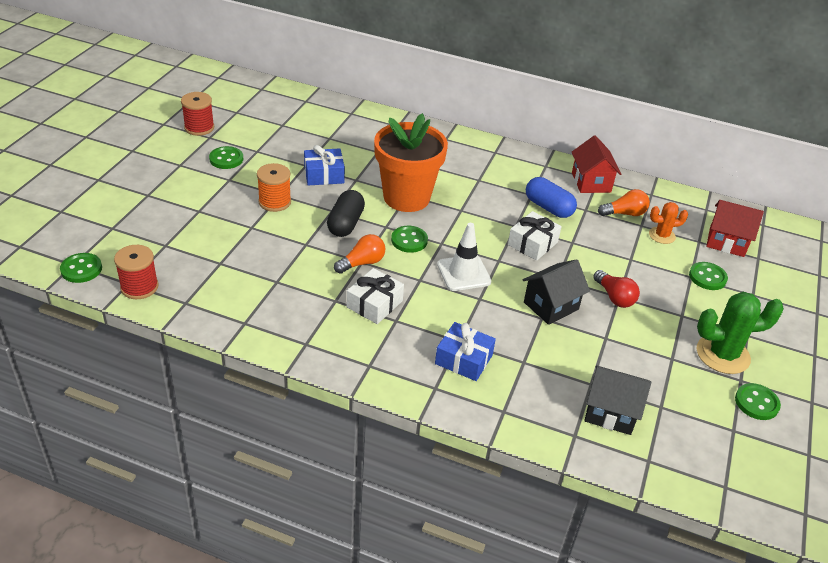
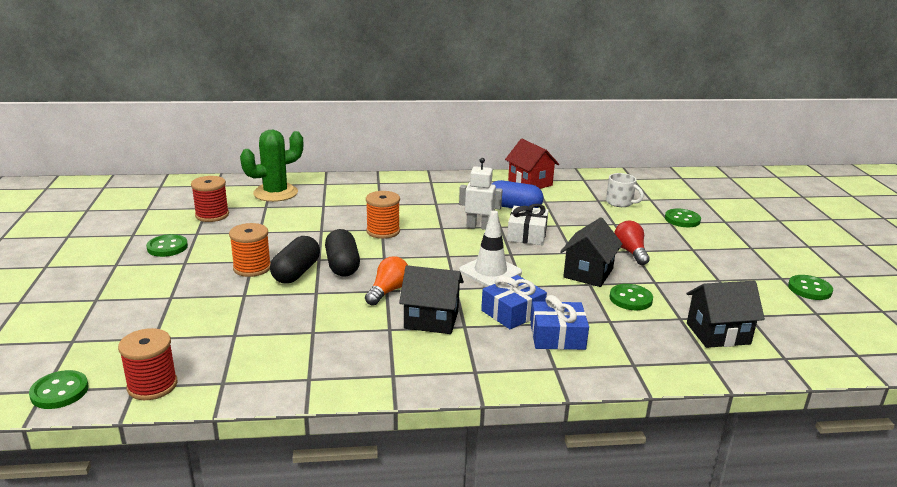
camera: 25 degrees left, 15 degrees down
(199, 127) = (114, 230): red spool -> red spool (212, 215)
(304, 218) = (296, 272): none -> black capsule
(324, 175) = (285, 234): blue gift -> blue gift (513, 312)
(374, 304) = (431, 320): white gift -> black house
(406, 197) = (383, 231): orange flower pot -> orange spool
(409, 240) = (416, 261): green button -> green button (630, 299)
(495, 220) = (478, 227): none -> white robot
(614, 297) = (630, 252): red light bulb -> red light bulb turned 135 degrees counterclockwise
(624, 213) = (577, 196): orange light bulb -> none
(662, 235) = (620, 202): orange cactus -> white mug
(722, 354) = (750, 265): green cactus -> green cactus (275, 193)
(726, 242) = (669, 194): red house -> none

